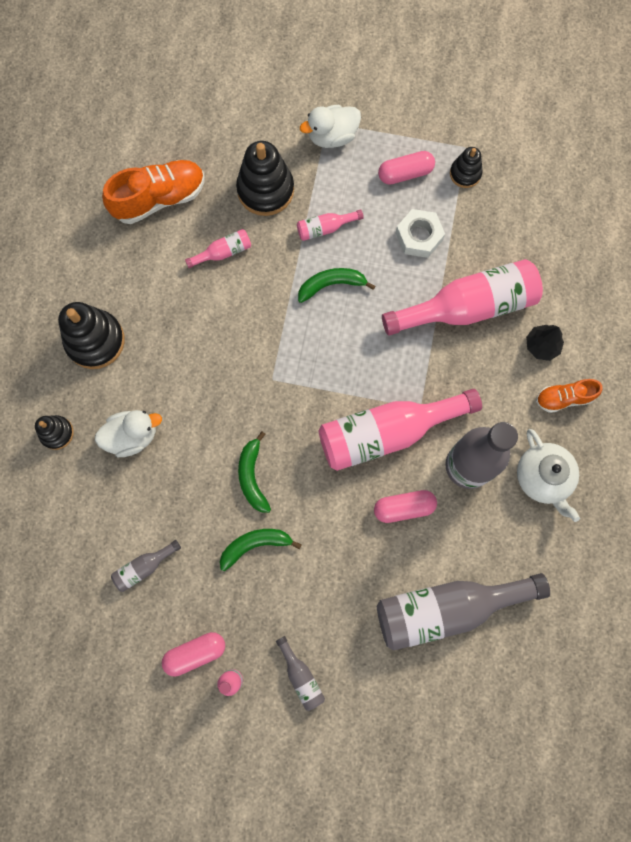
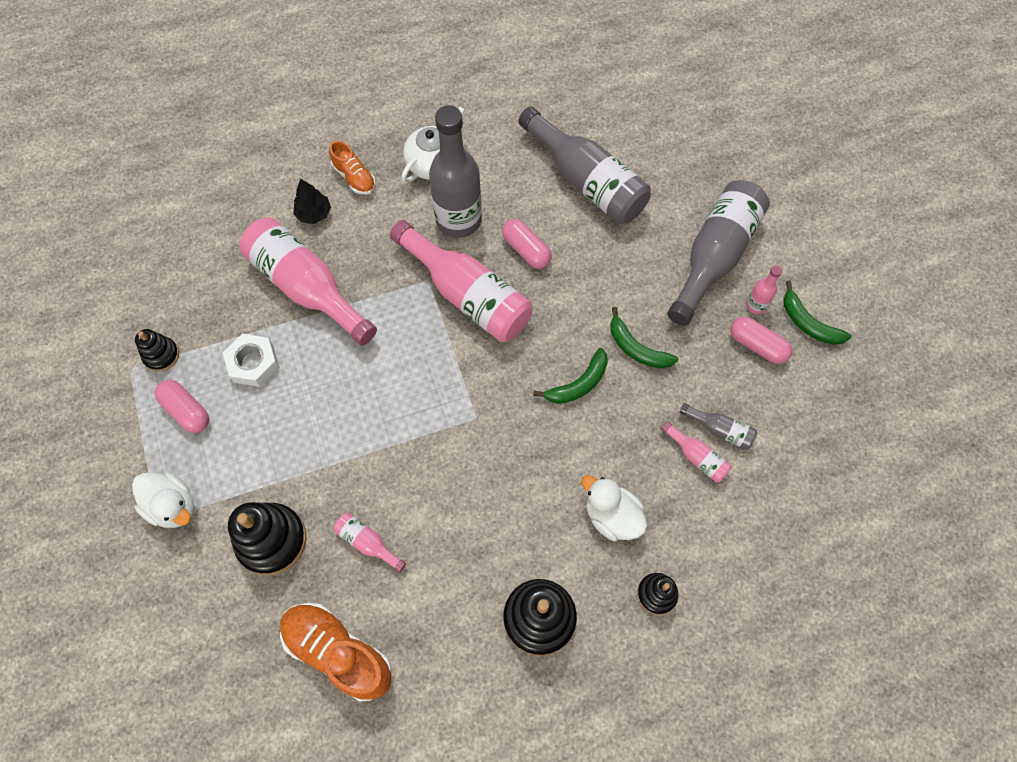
camera: 120 degrees left, 10 degrees down
(301, 676) = (714, 256): grey bottle -> grey bottle, size x2.29
(325, 228) = (288, 455): pink bottle -> pink bottle (697, 457)
(331, 285) = (348, 416): green banana -> green banana (808, 323)

